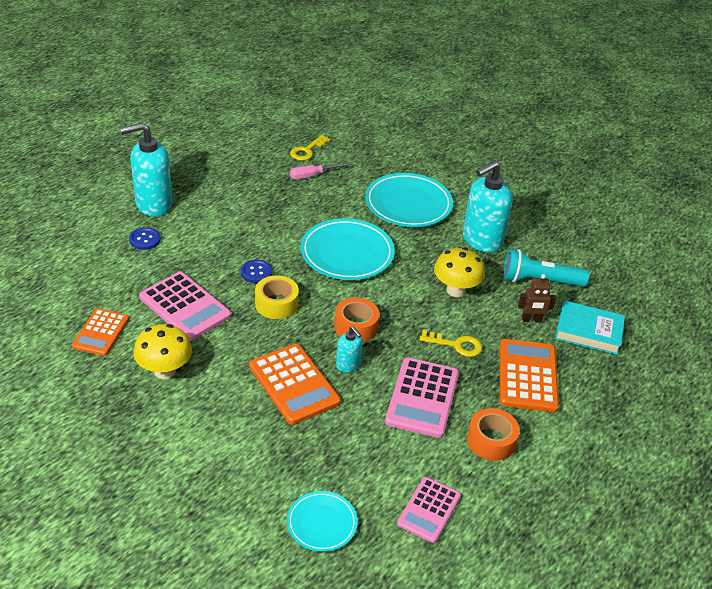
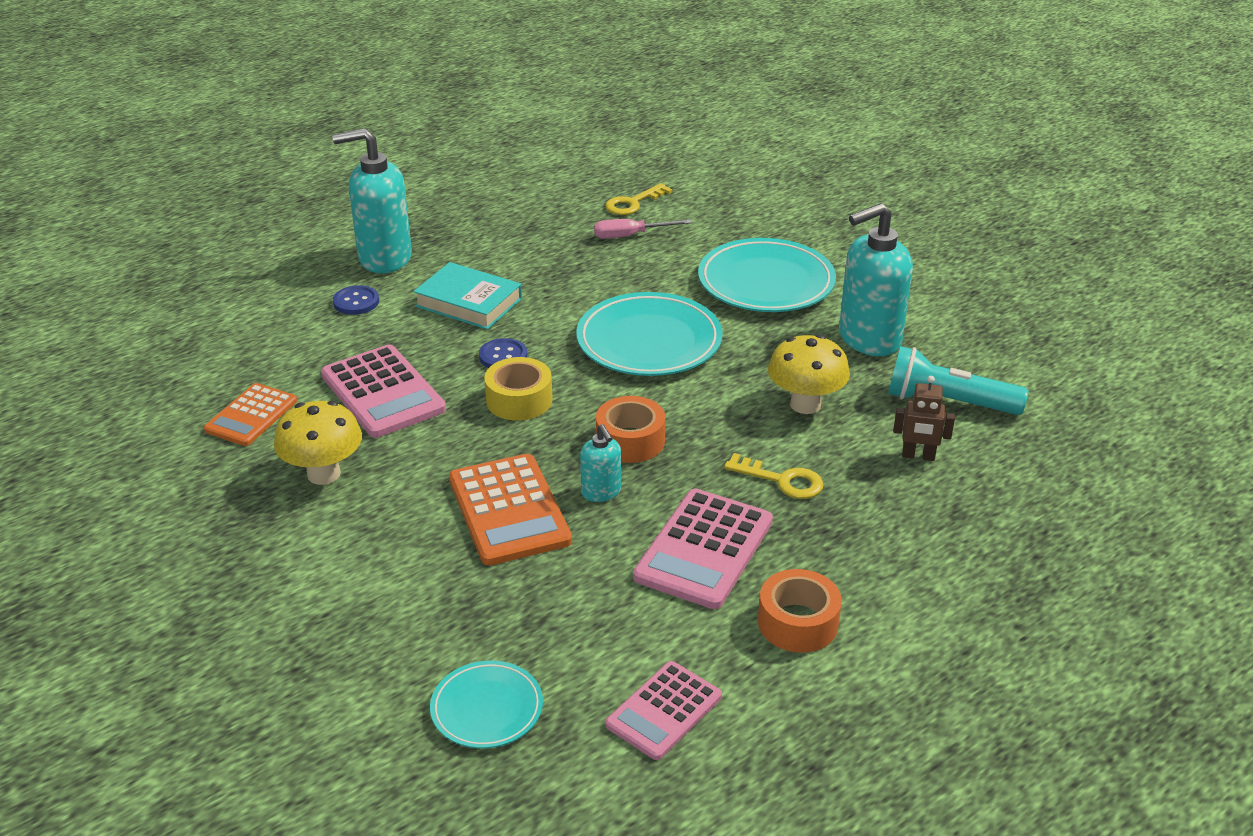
camera: 15 degrees right, 5 degrees down
(527, 376) = (887, 535): orange calculator -> none
(588, 331) = (1010, 481): turquoise book -> turquoise book (468, 302)

